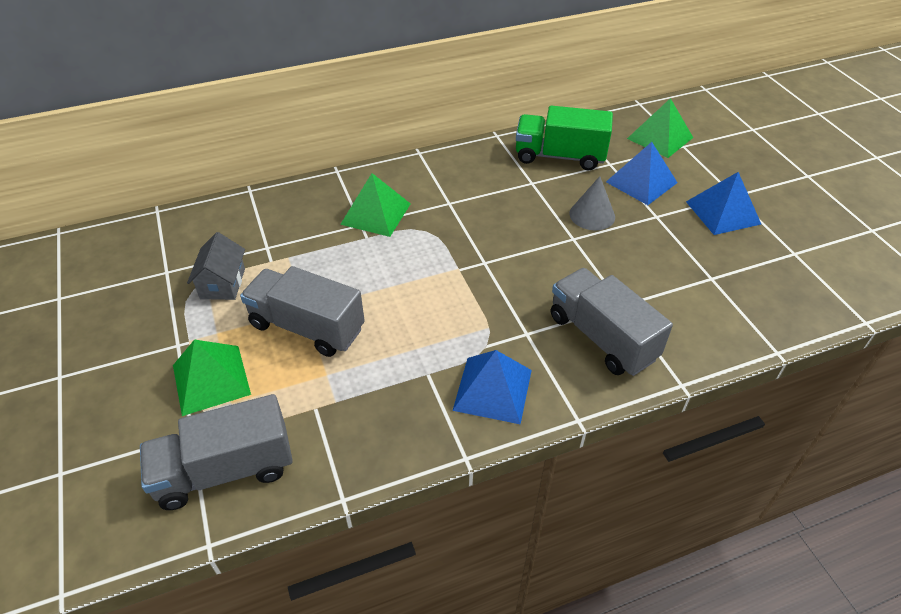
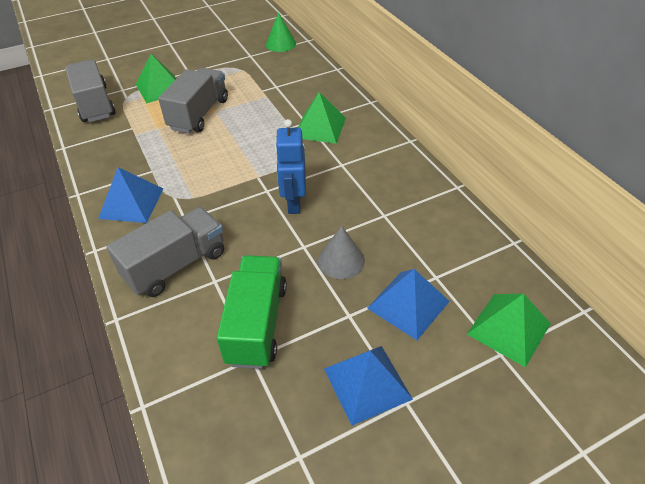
camera: 85 degrees right, 0 degrees up
(151, 238) = (280, 44): none -> green cone
(222, 283) = (240, 76): grey house -> none
(508, 242) = (293, 203): none -> blue robot
(560, 156) = (435, 235): green truck -> green truck (257, 324)

